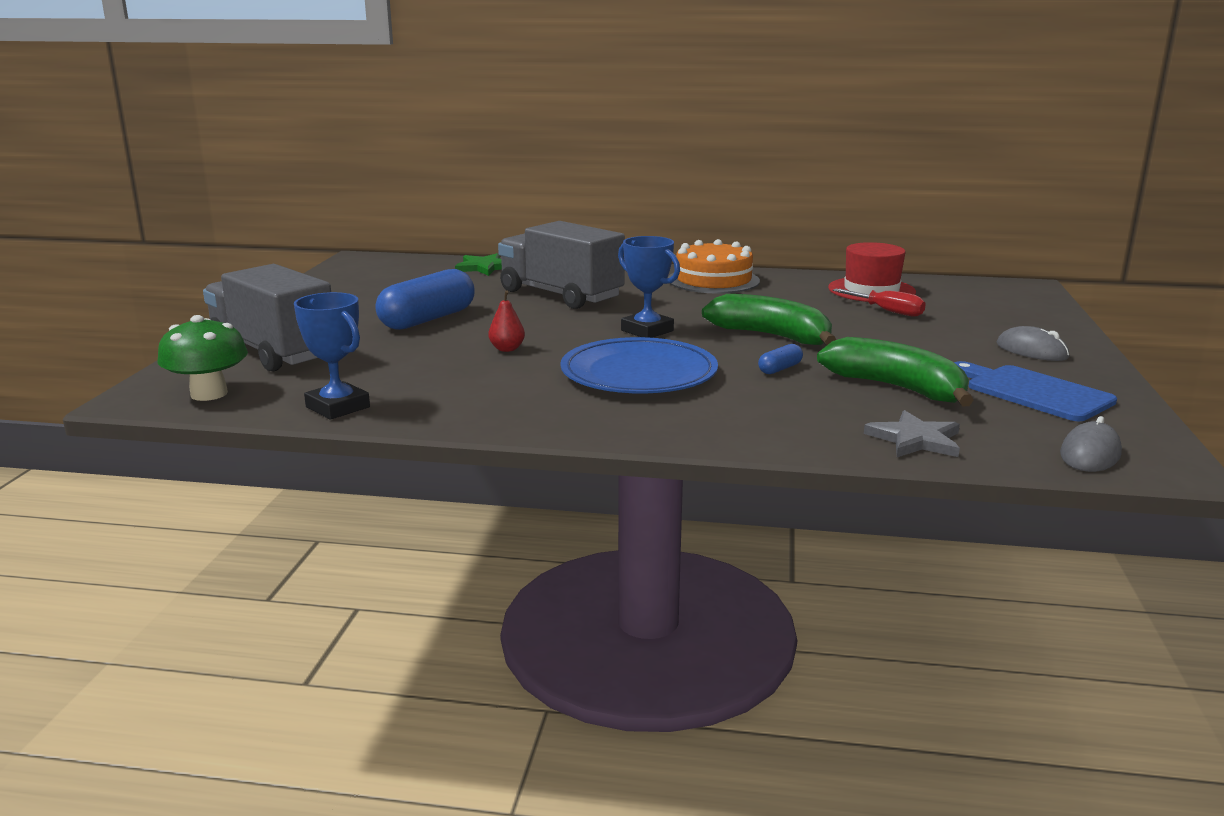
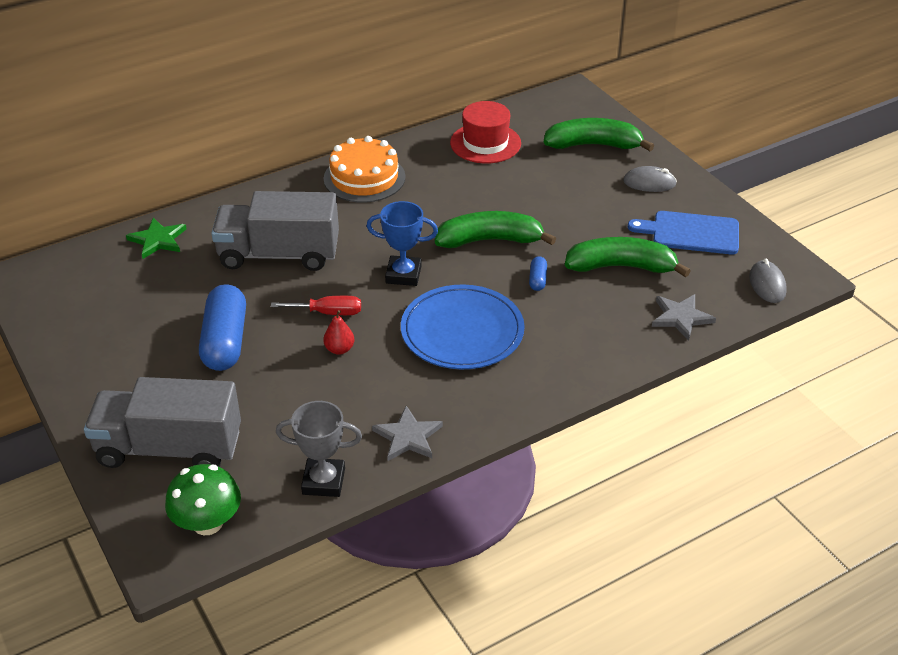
camera: 40 degrees left, 20 degrees up
(338, 407) = (323, 481): blue trophy -> grey trophy
(460, 410) = (408, 437): none -> grey star
(888, 311) = (525, 170): red screwdriver -> red screwdriver (328, 313)
(998, 316) = (593, 145): none -> green banana

